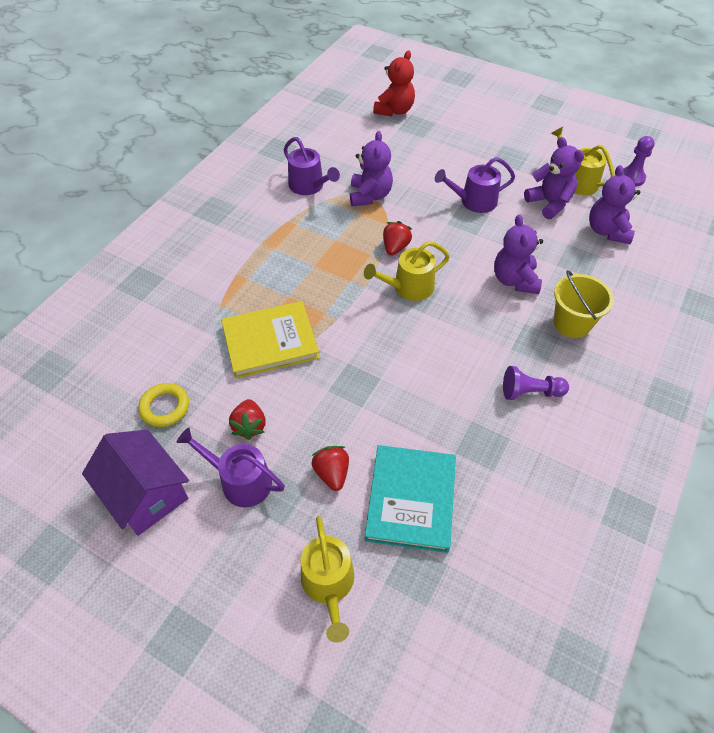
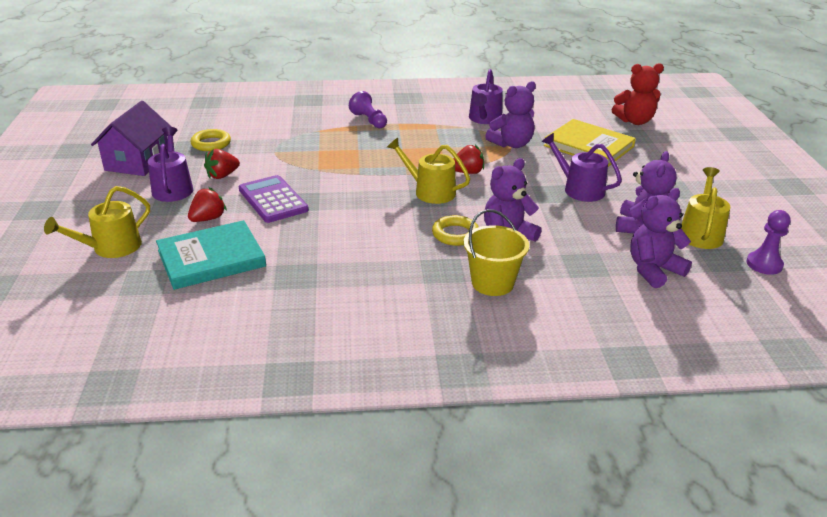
camera: 55 degrees right, 20 degrees down
(270, 342) = (306, 157): yellow book -> yellow book (589, 146)
(335, 405) = (273, 200): none -> purple calculator
(489, 308) = (455, 234): none -> yellow ring
(530, 392) = (379, 283): purple pawn -> purple pawn (369, 120)

